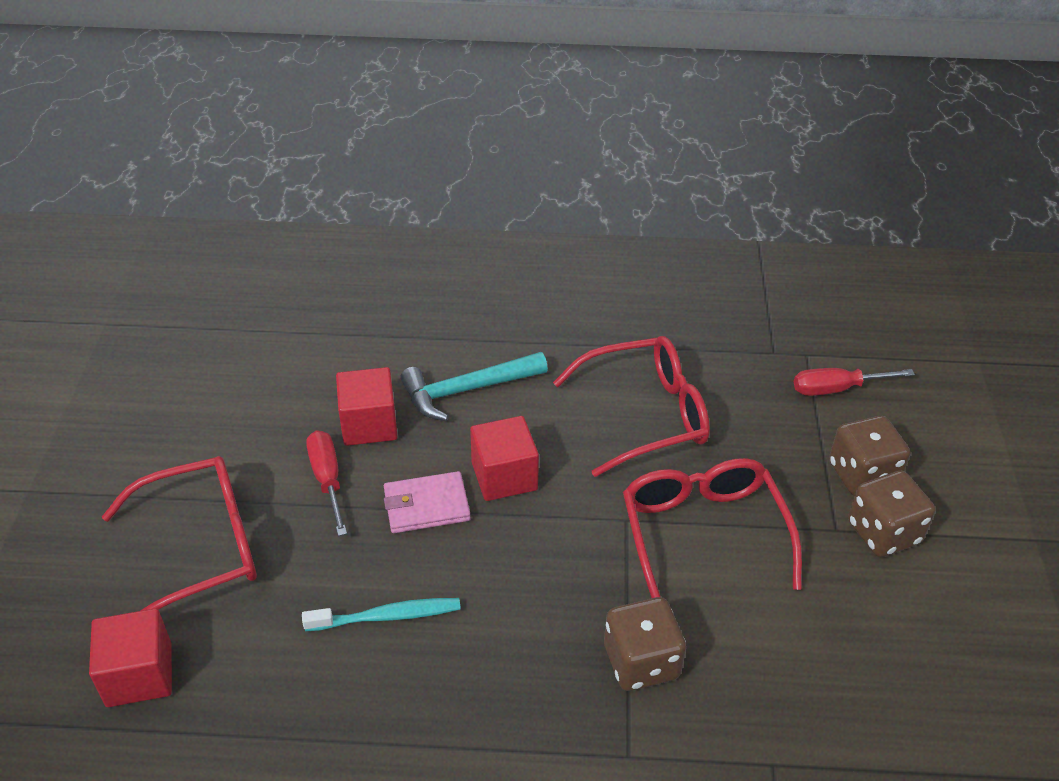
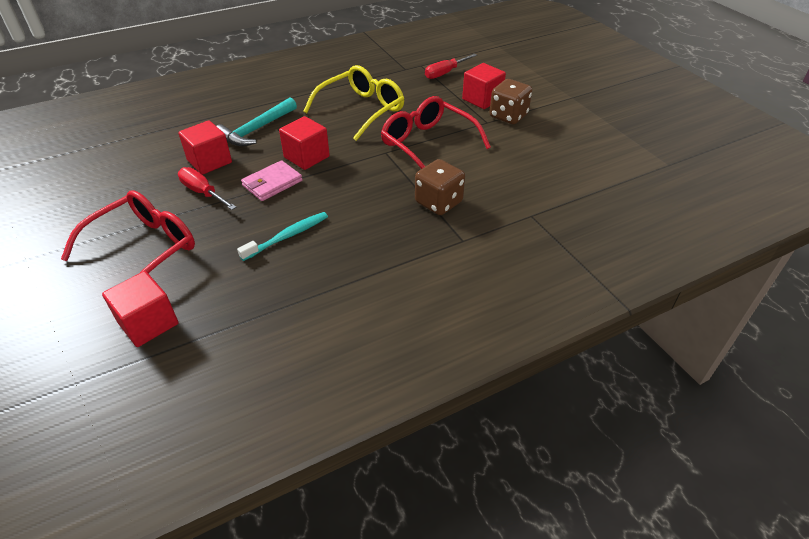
camera: 30 degrees left, 0 degrees up
(644, 415) = (361, 110): red glasses -> yellow glasses
(862, 475) = (482, 99): brown dice -> red cube

